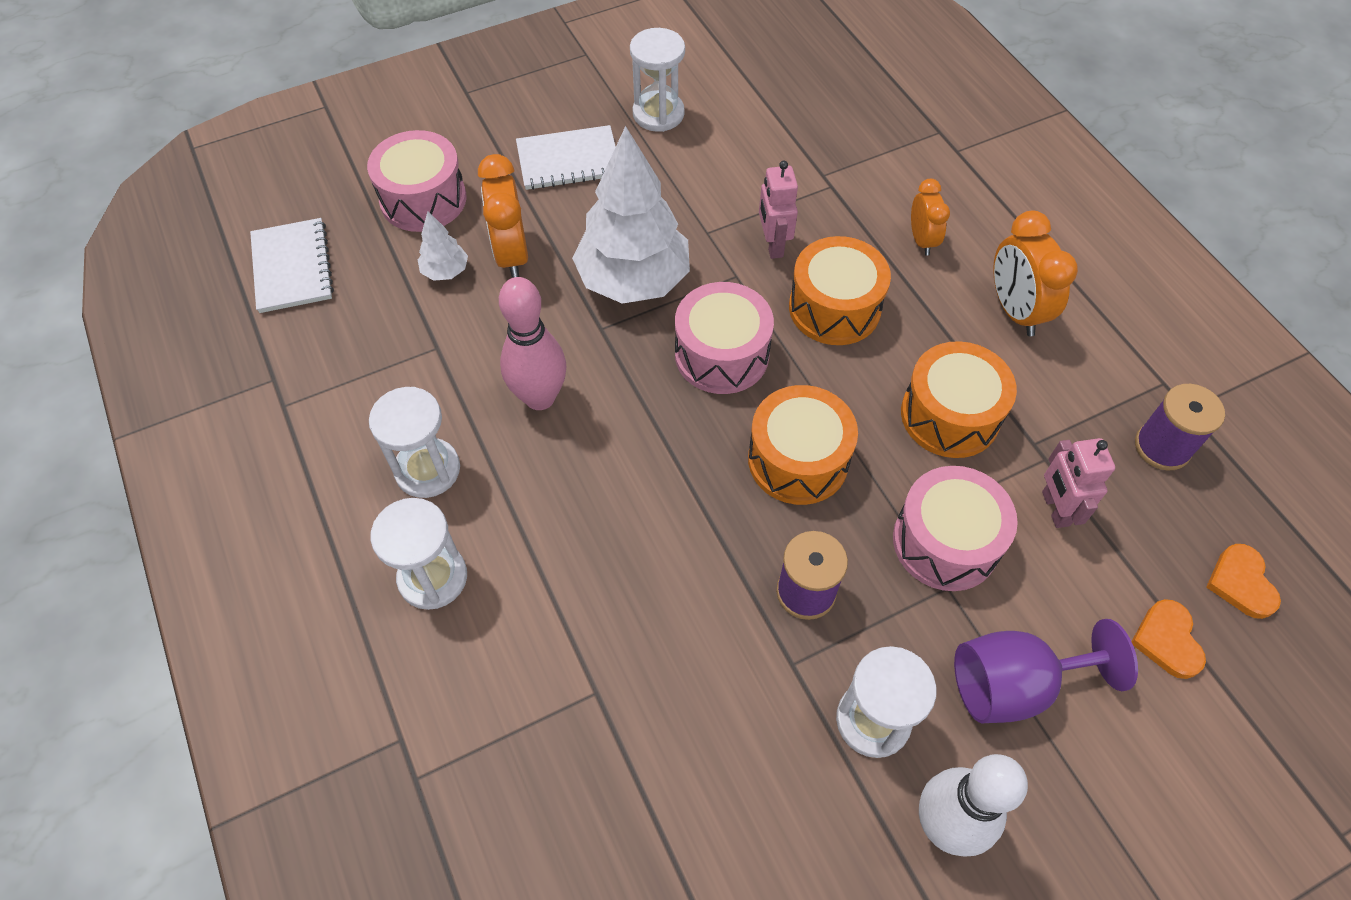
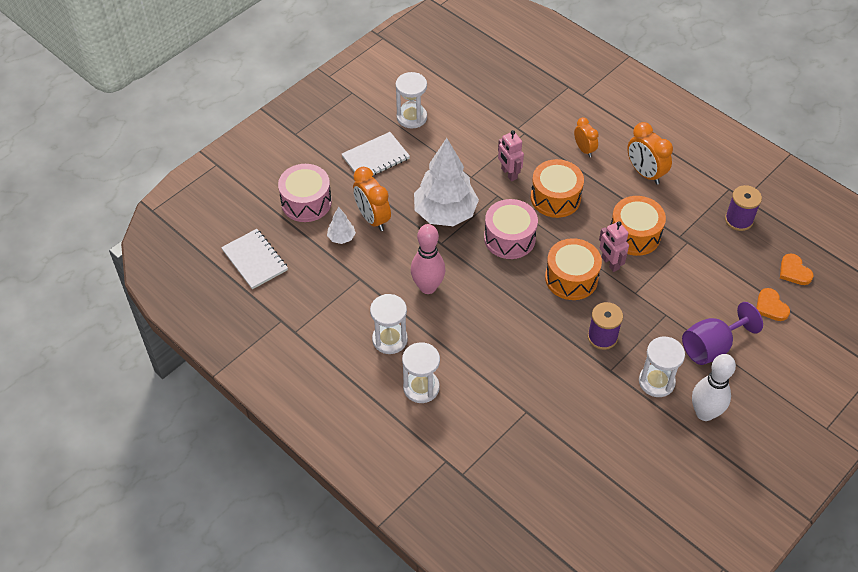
camera: 20 degrees left, 5 degrees down
(945, 542) = (656, 294): pink drum -> none
(1055, 509) = (700, 264): pink robot -> pink robot (610, 263)

